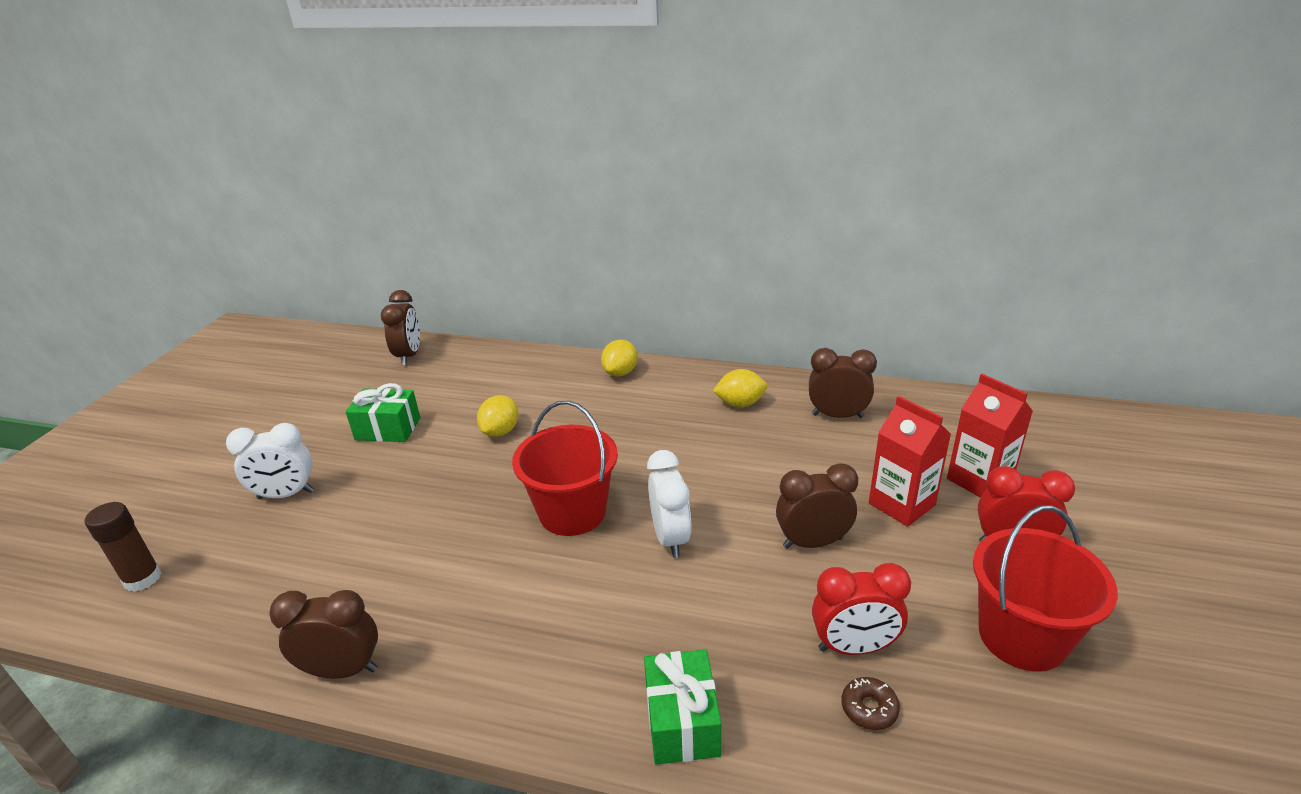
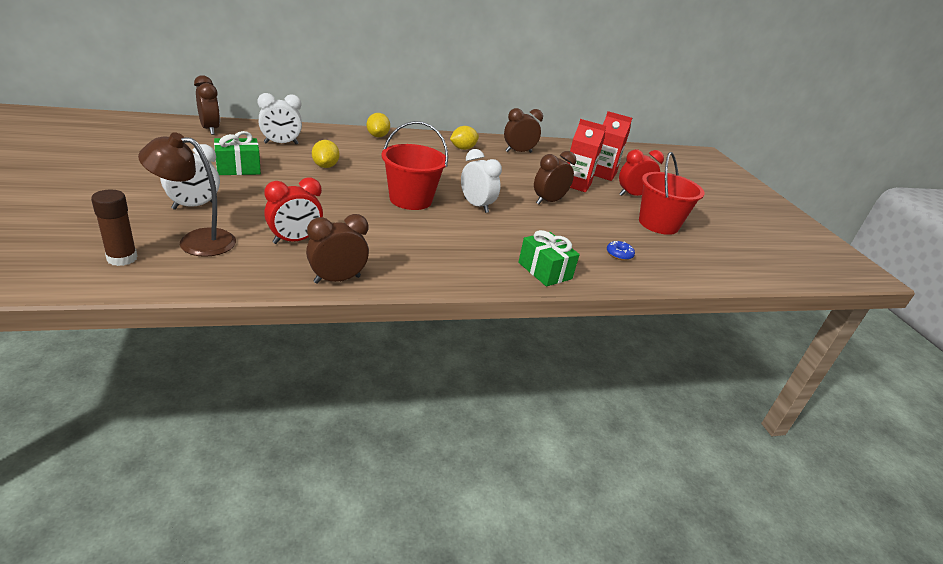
camera: 35 degrees left, 0 degrees up
(239, 560) = (196, 241): none -> brown lamp
(475, 384) = (281, 143): none -> white clock
(854, 647) = (597, 236): red clock -> red clock (295, 240)
(869, 708) = (619, 254): brown donut -> blue donut

